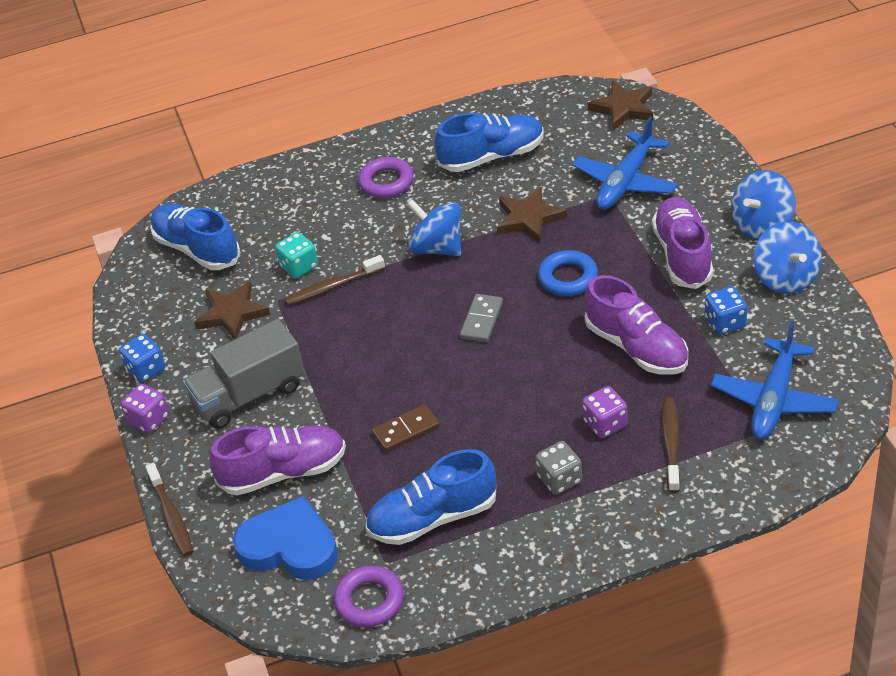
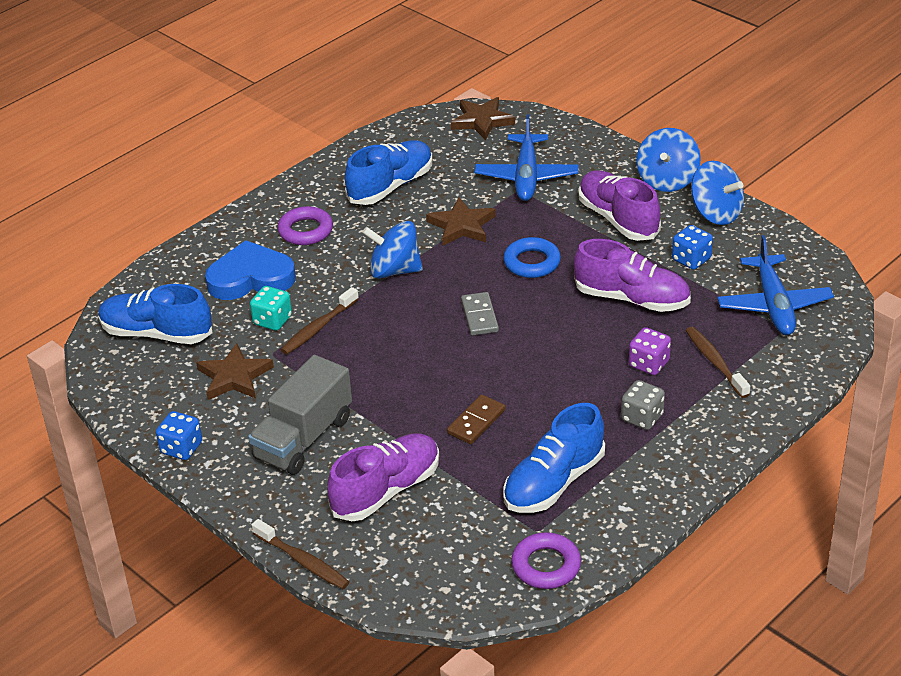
camera: 30 degrees left, 5 degrees down
(149, 419) = (217, 489): purple dice -> none
(289, 546) = (438, 548): blue heart -> blue heart (251, 278)

